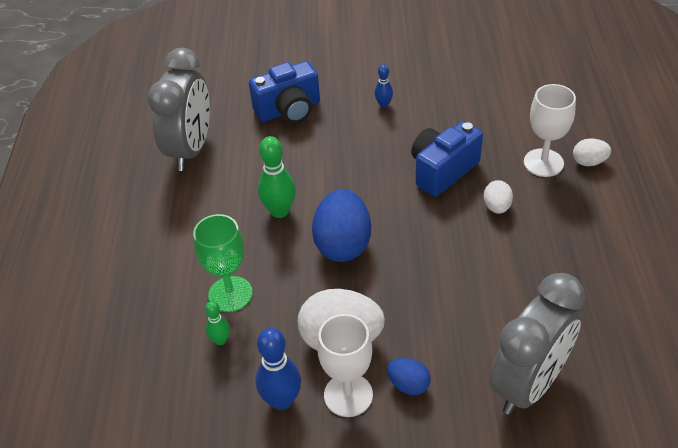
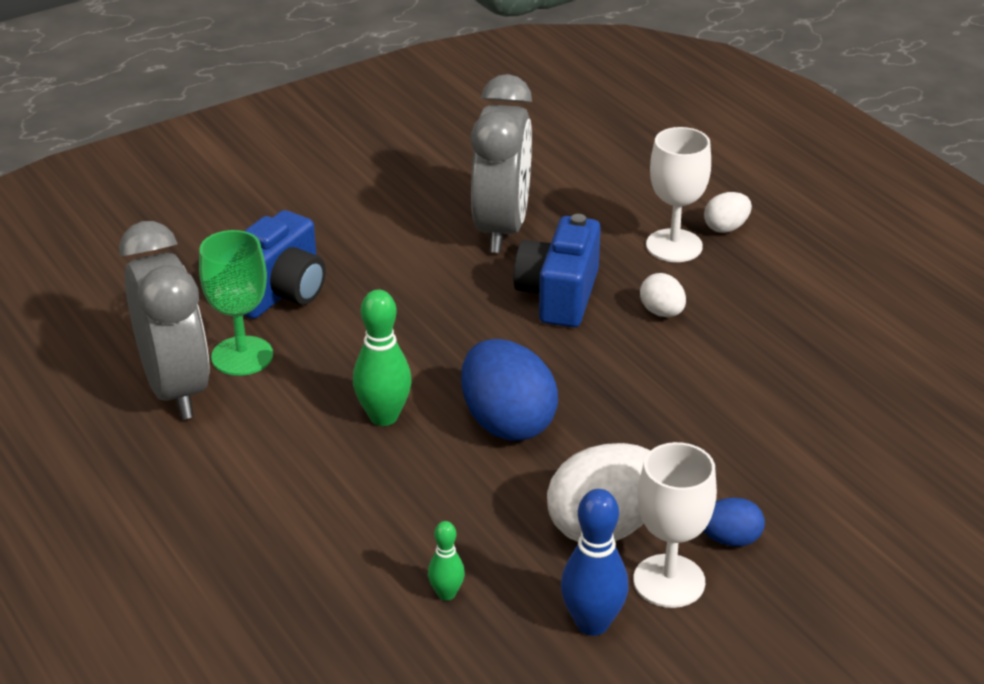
camera: 35 degrees left, 10 degrees down
(230, 294) = (408, 537): green goblet -> green goblet (242, 356)
(383, 104) = (410, 244): blue bowling pin -> none
(528, 384) = (862, 481): grey clock -> grey clock (501, 228)

